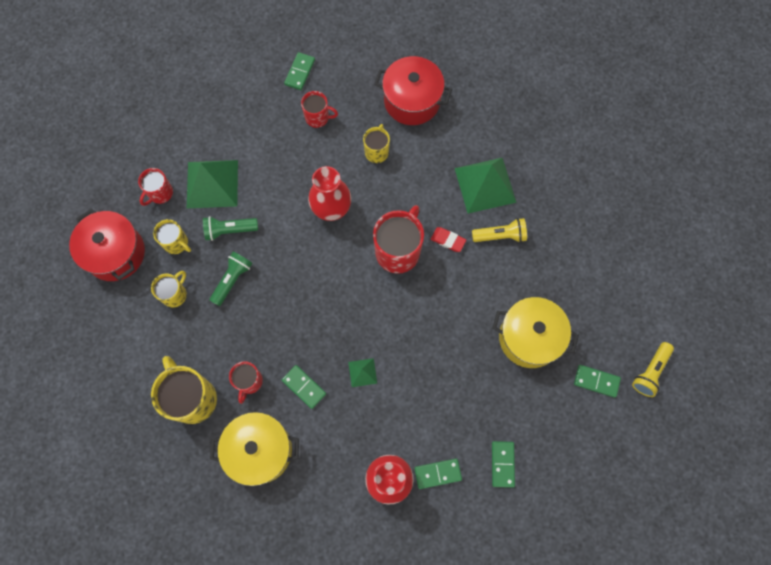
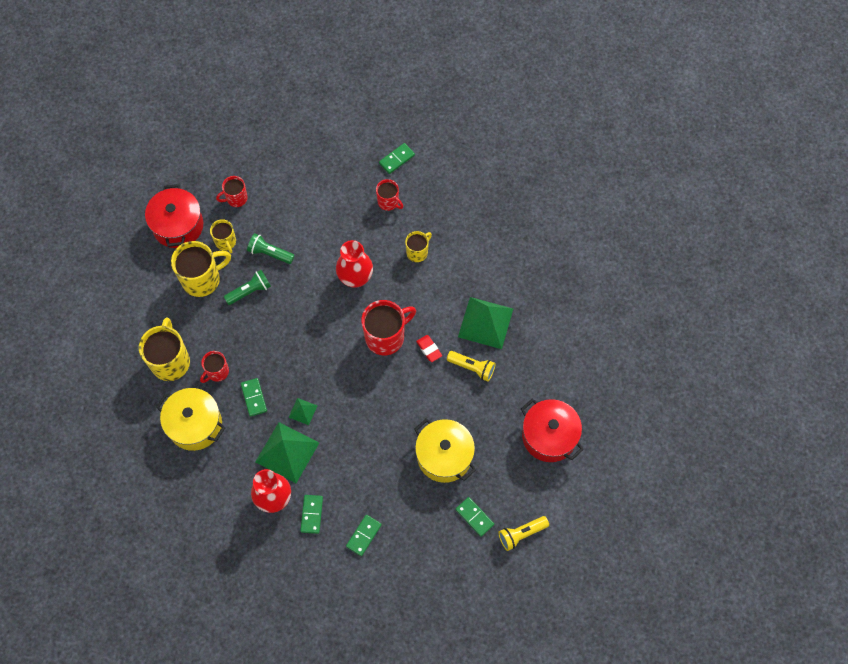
camera: 30 degrees right, 5 degrees down
(175, 294) = (202, 279): yellow mug -> yellow mug, size x1.78
(212, 183) = (278, 211): green pyramid -> green pyramid (287, 452)
(412, 101) = (470, 227): red pot -> red pot (549, 436)
(437, 473) = (312, 514): green domino -> green domino turned 75 degrees clockwise

